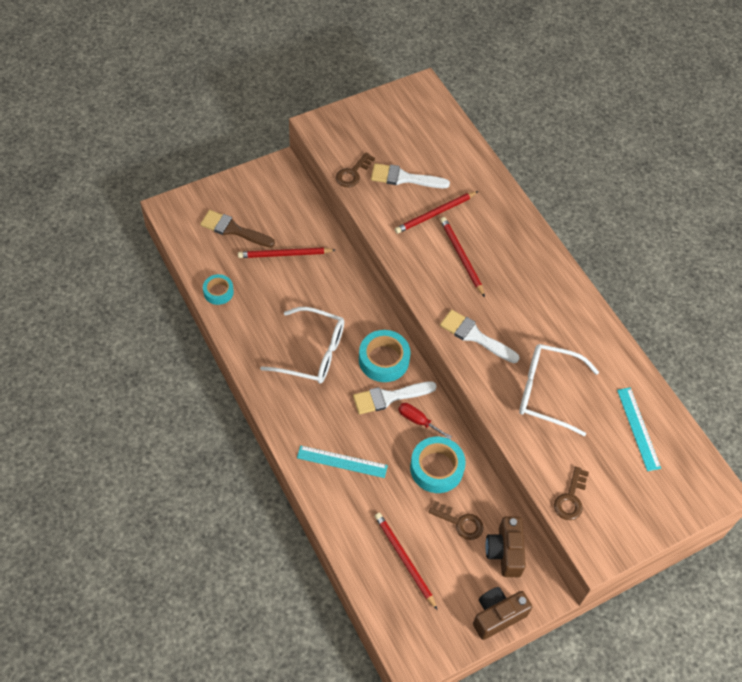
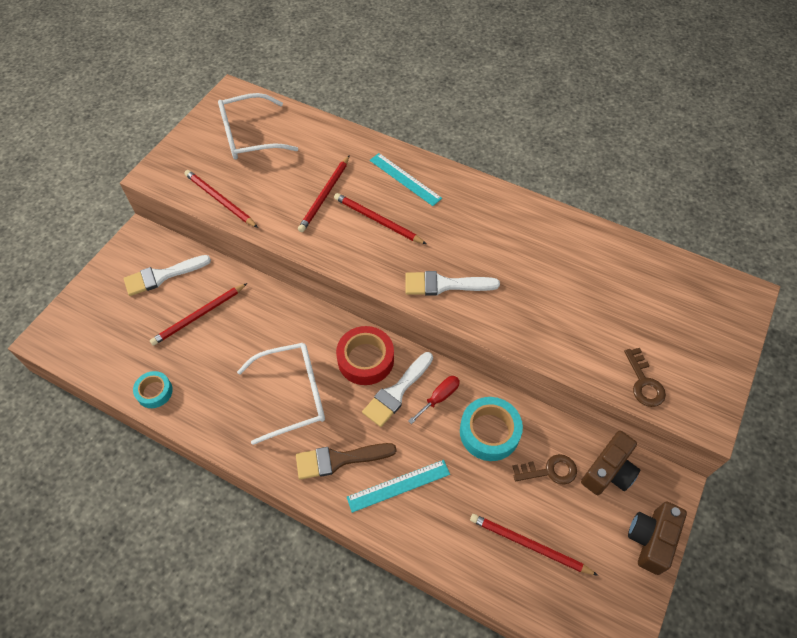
camera: 30 degrees left, 0 degrees up
(233, 229) = (129, 321): brown brush -> brown brush (339, 460)
(353, 173) = (220, 200): brown key -> red pencil
(384, 360) = (365, 359): turquoise tape -> red tape
(404, 178) = (272, 179): white brush -> white brush (162, 276)
(418, 421) = (439, 397): red screwdriver -> red screwdriver turned 135 degrees clockwise
(505, 552) = (608, 471): brown camera -> brown camera turned 105 degrees counterclockwise
(547, 392) = (545, 297): white glasses -> white glasses (249, 136)
(638, 428) = (644, 282): turquoise ruler -> turquoise ruler (405, 179)

